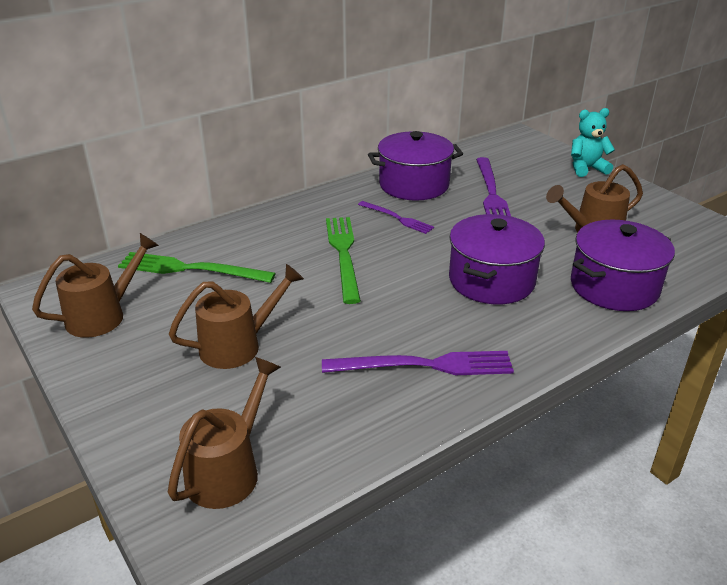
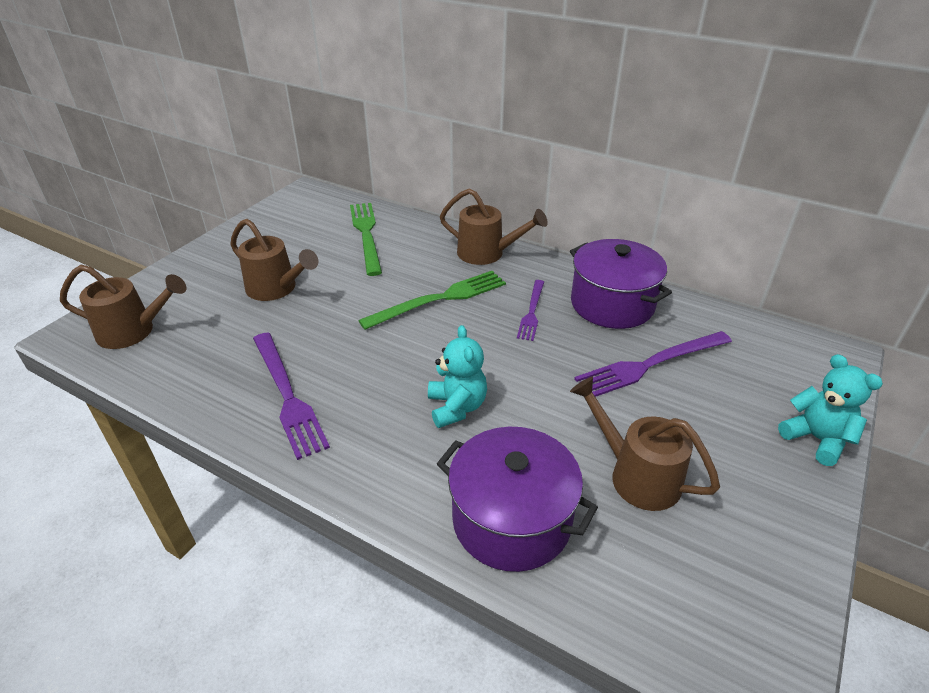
camera: 65 degrees right, 5 degrees up
(104, 315) = (289, 223): brown watering can -> brown watering can (487, 254)
(491, 280) = (456, 407): purple pot -> turquoise teddy bear

